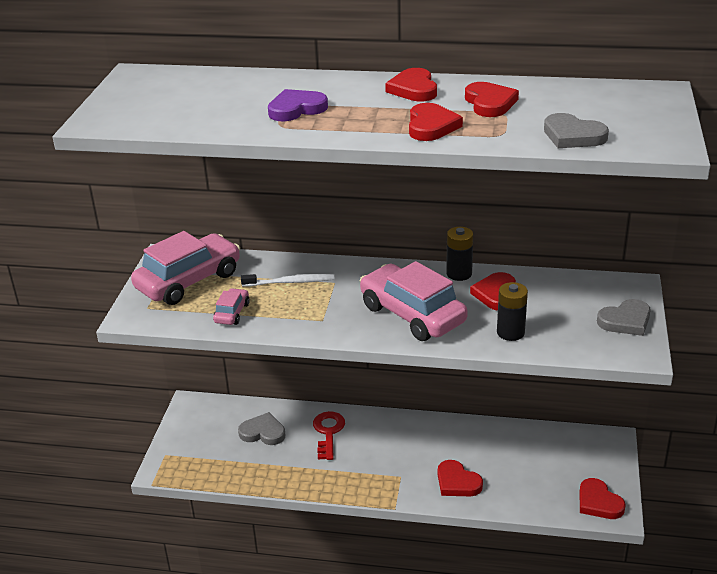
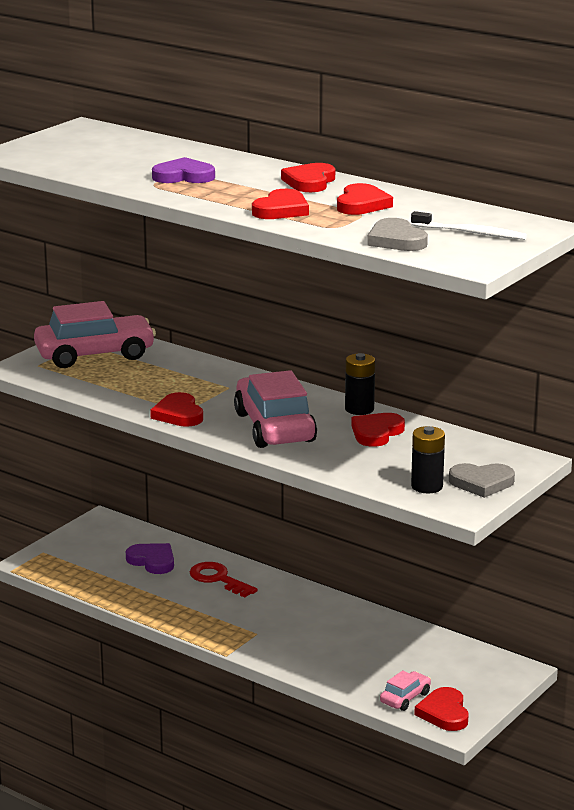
camera: 25 degrees right, 10 degrees down
(232, 313) = (108, 386): pink car -> pink car (405, 698)
(263, 432) = (152, 561): grey heart -> purple heart
(291, 282) = (188, 377): white toothbrush -> white toothbrush (471, 233)
(328, 432) = (218, 579): red key -> red key turned 75 degrees counterclockwise
(457, 482) = (310, 654): red heart -> red heart (178, 414)
(510, 332) = (353, 463): black battery -> black battery (427, 486)

